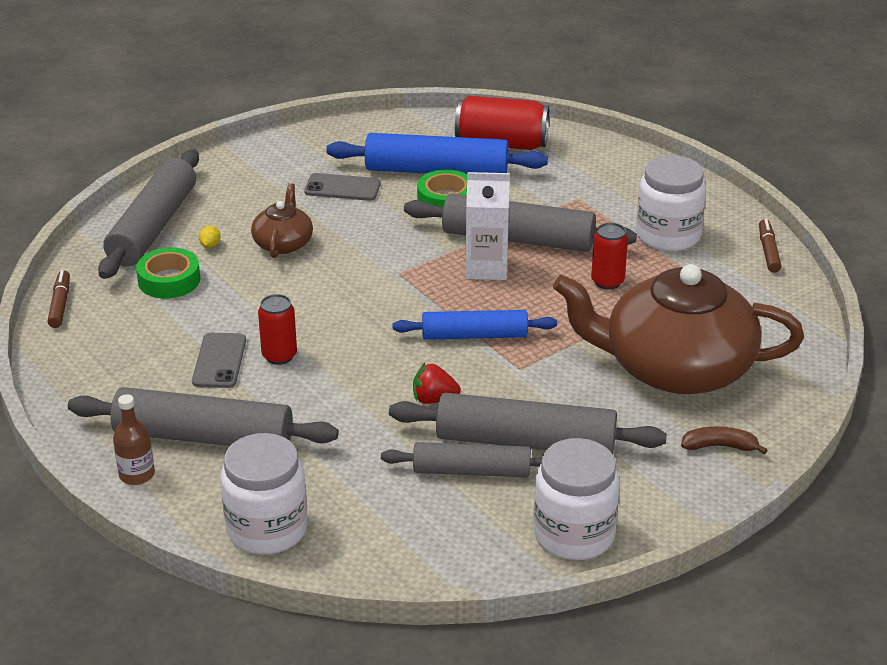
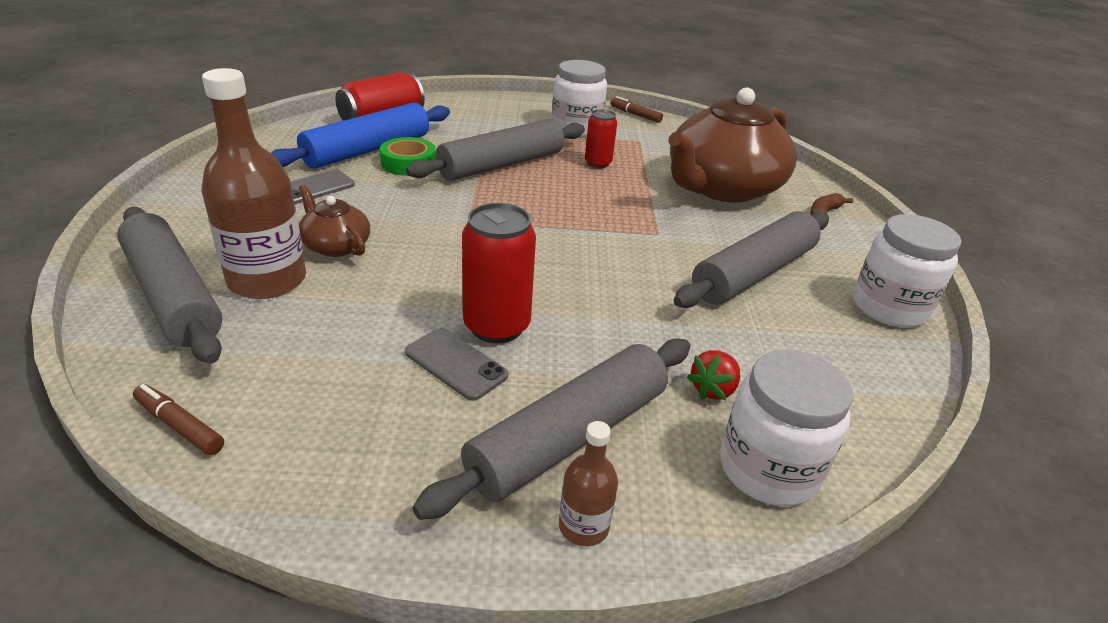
camera: 55 degrees left, 0 degrees up
(169, 280) = (276, 329): green tape -> none
(210, 245) = (267, 280): yellow lemon -> brown bottle
(279, 356) = (496, 326): red can -> red can, size x1.64
(434, 399) = (656, 284): red strawberry -> red strawberry (713, 389)
(472, 471) = (771, 312): grey rolling pin -> none
(474, 335) = (594, 231): blue rolling pin -> none
(486, 268) = (518, 189): white carton -> none

